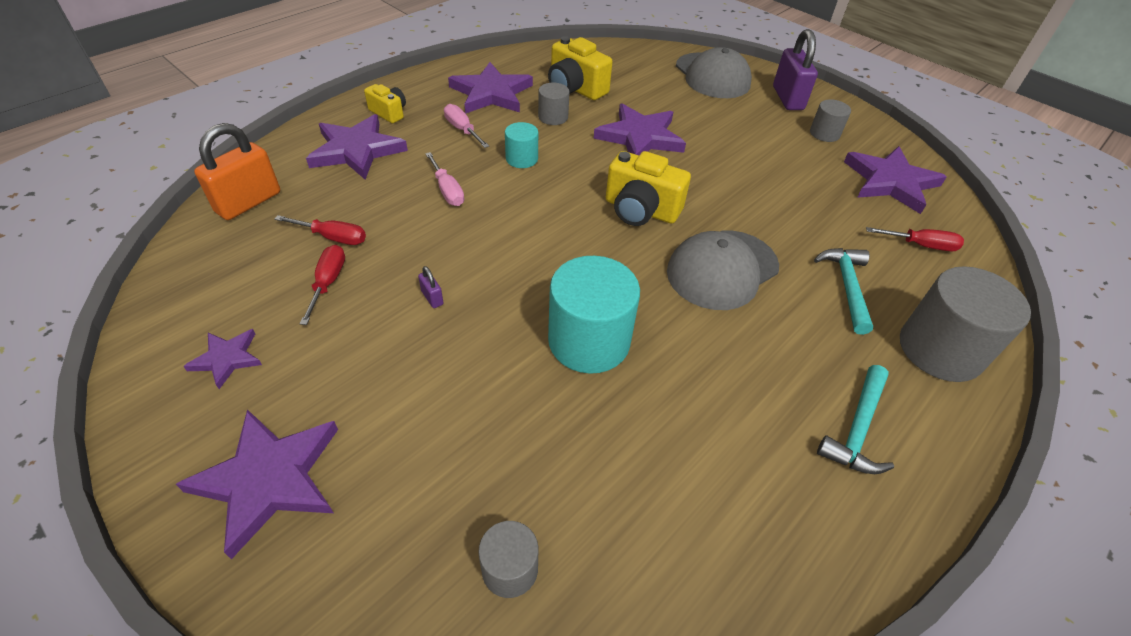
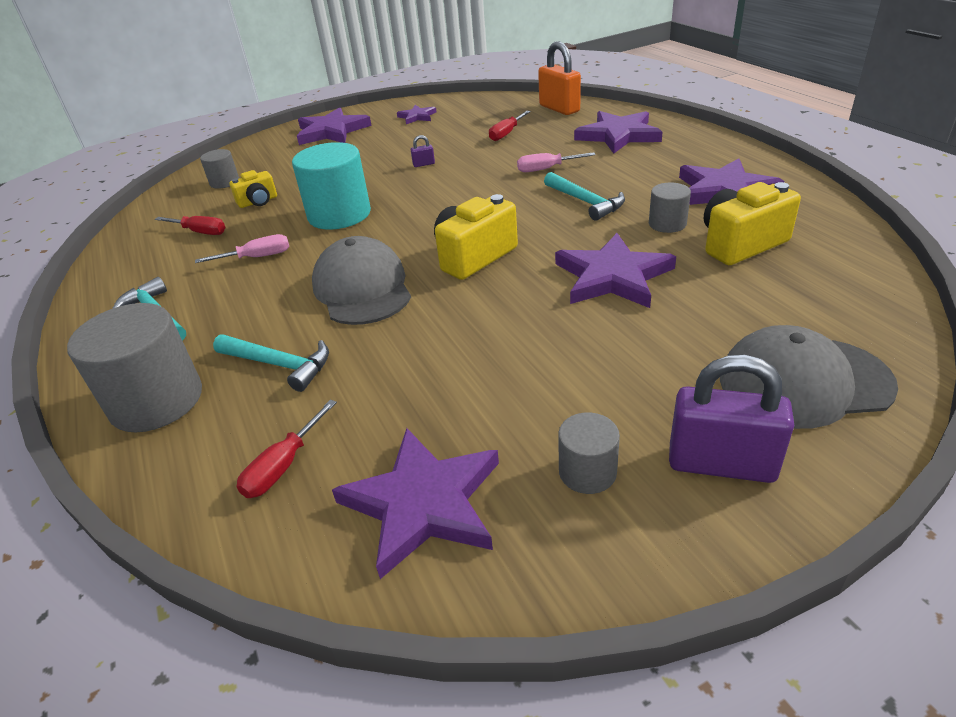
camera: 115 degrees right, 10 degrees down
(328, 283) = (461, 135): red screwdriver -> red screwdriver (200, 232)
(389, 113) = (682, 145): yellow camera -> yellow camera (258, 202)
(462, 130) = (645, 176): pink screwdriver -> pink screwdriver (257, 257)
(521, 159) = (585, 202): turquoise cylinder -> turquoise hammer

